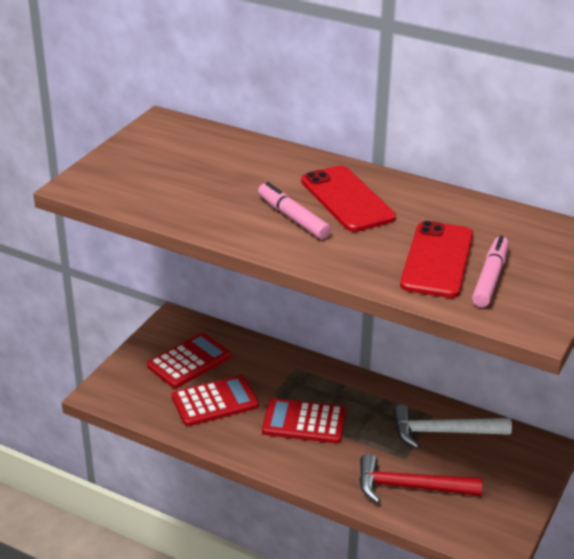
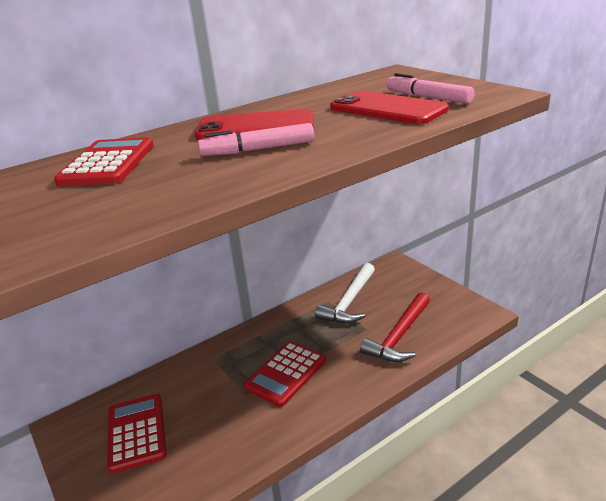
camera: 60 degrees left, 5 degrees down
(215, 402) = (212, 429): red calculator -> red calculator (108, 163)

